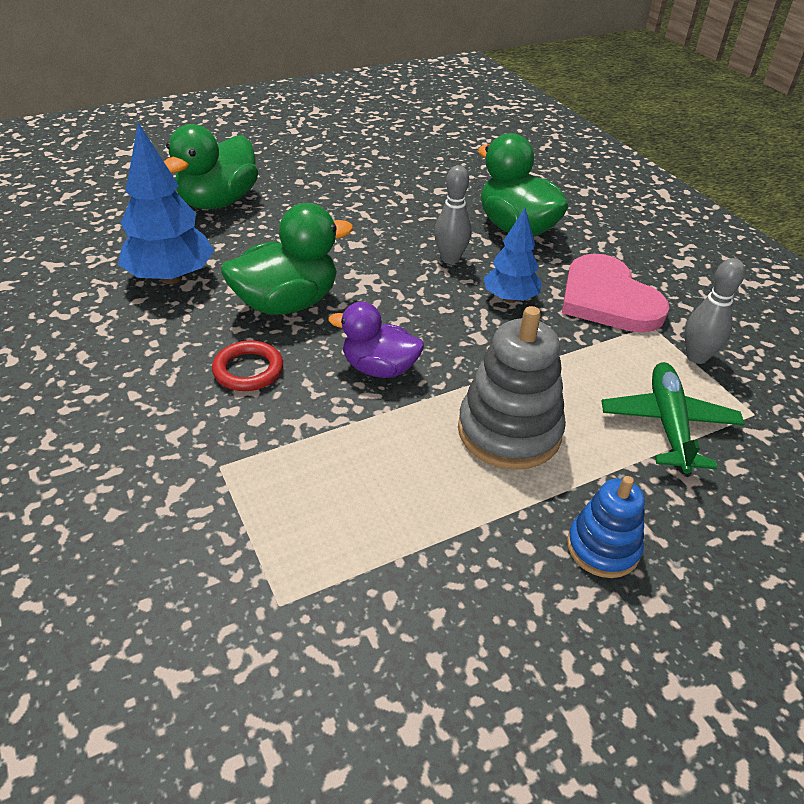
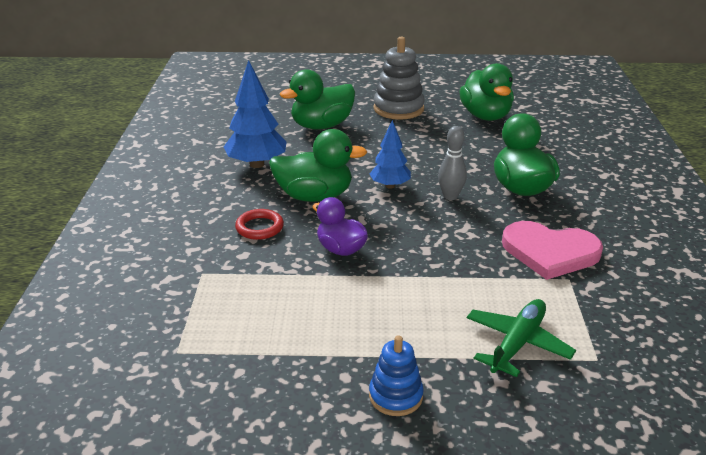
camera: 30 degrees right, 10 degrees down
(407, 147) = (485, 116): none -> green duck
(509, 431) = (394, 311): grey stacking toy -> grey stacking toy (398, 109)
(510, 298) = (472, 232): blue tree -> blue tree (390, 186)
(608, 299) = (550, 252): pink heart -> pink heart turned 75 degrees counterclockwise
(696, 357) = (586, 309): grey bowling pin -> none

